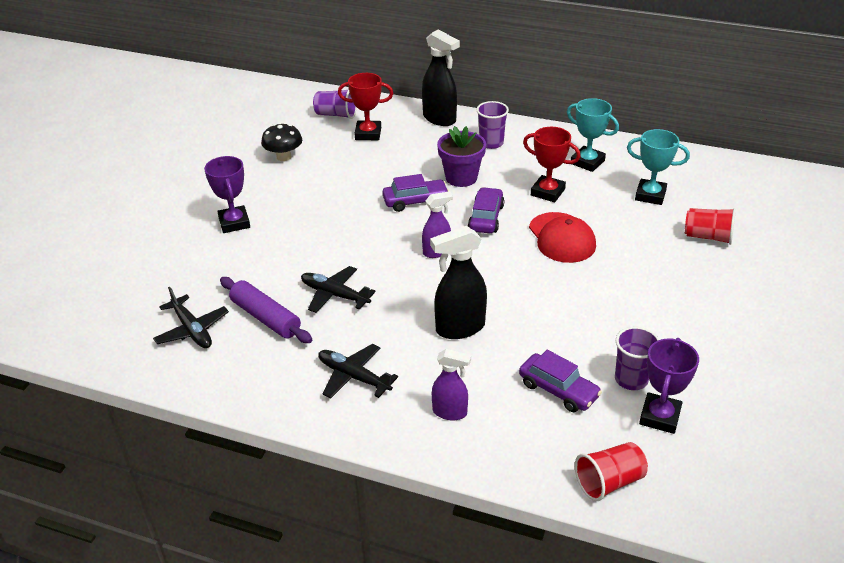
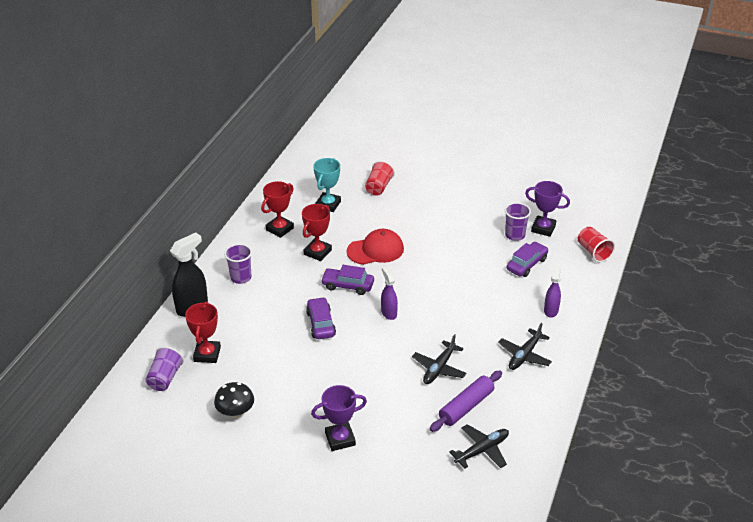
camera: 90 degrees left, 0 degrees up
(459, 328) = (473, 304): black spray bottle -> none
(461, 177) = (290, 297): purple flower pot -> none
(587, 162) = (279, 229): turquoise trophy -> red trophy

